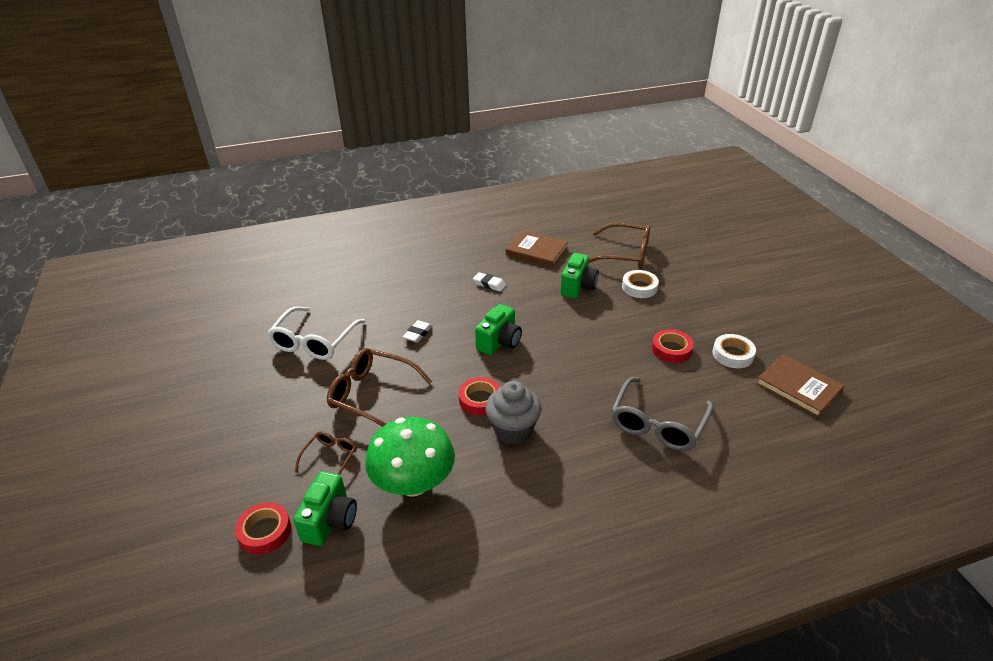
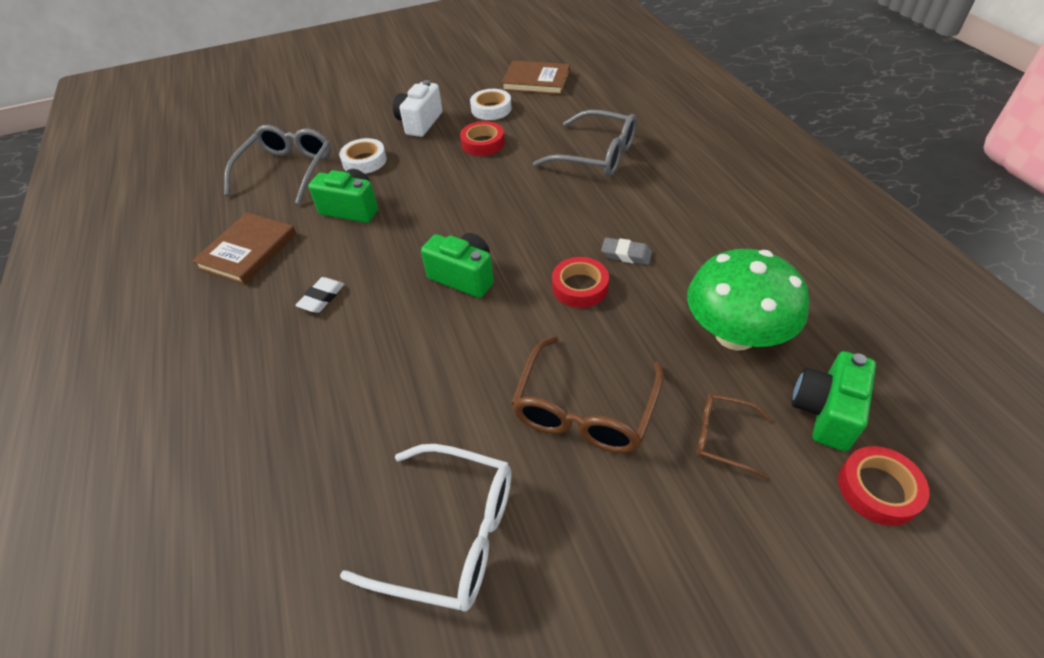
camera: 90 degrees left, 10 degrees up
(330, 521) = (825, 412): green camera -> green camera turned 75 degrees counterclockwise
(417, 334) = (438, 372): white eraser -> none
(513, 430) = (626, 254): grey cupcake -> grey eraser
(624, 254) = (287, 171): brown glasses -> grey glasses
(700, 312) = (420, 123): none -> white camera
(798, 387) = (536, 81): brown book -> brown book turned 60 degrees clockwise

